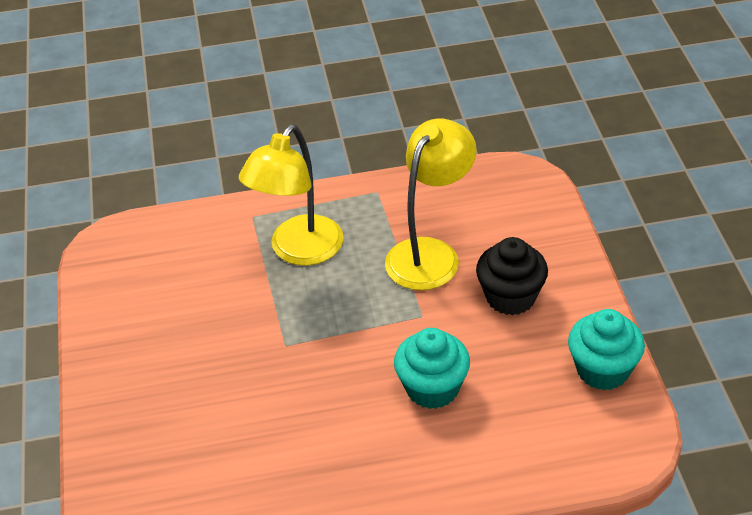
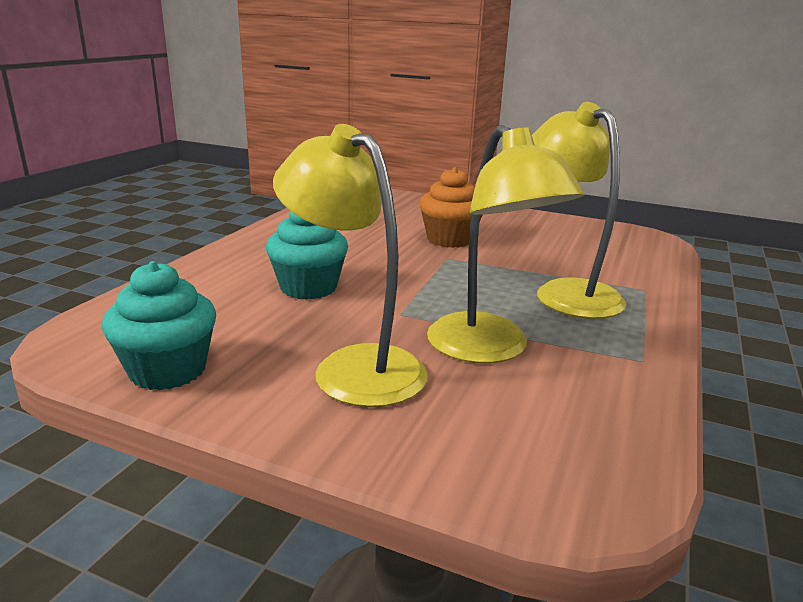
camera: 120 degrees right, 20 degrees down
(234, 365) = (449, 239): none -> orange cupcake
(511, 297) = (354, 366): black cupcake -> yellow lamp

